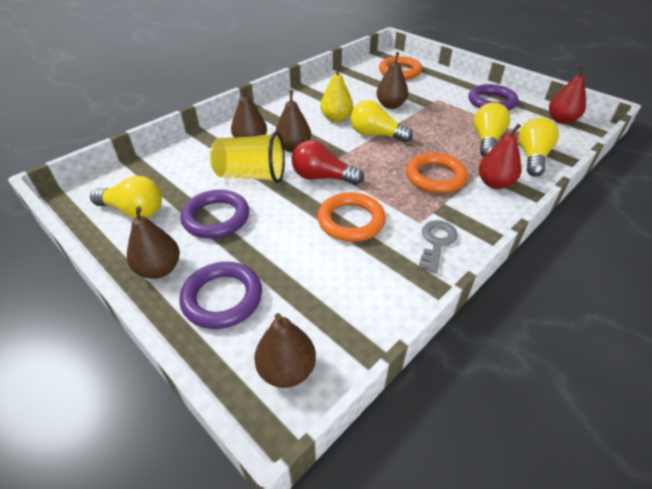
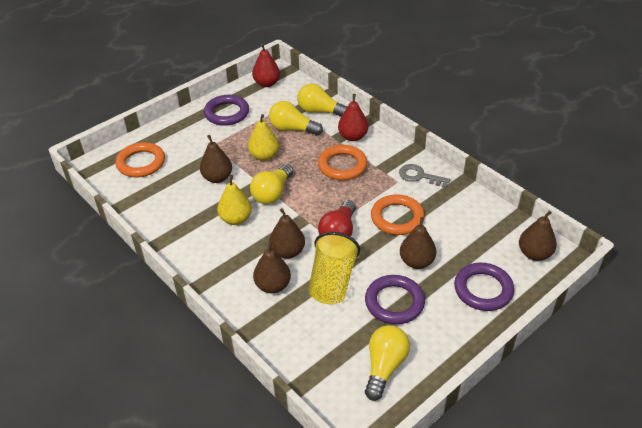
camera: 85 degrees left, 0 degrees up
(159, 269) = (458, 332): brown pear -> brown pear (416, 262)
(432, 127) = (264, 156): none -> yellow pear

